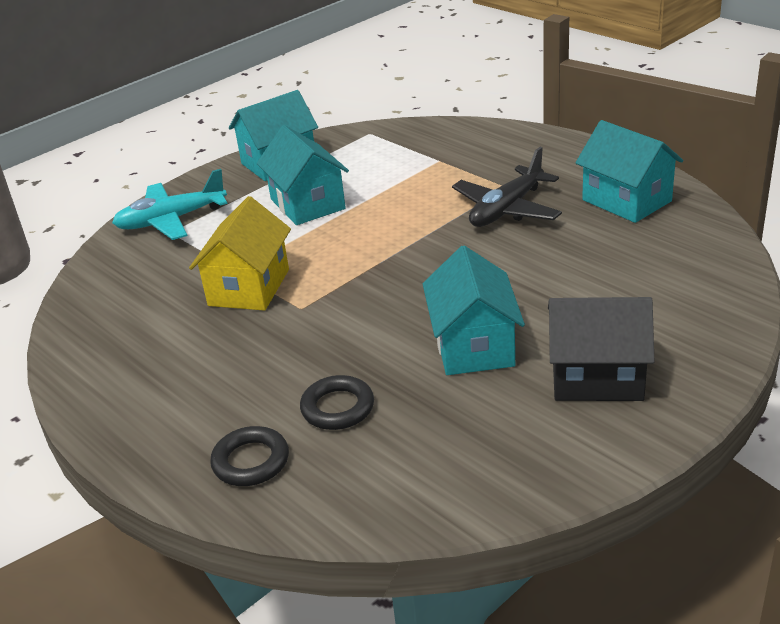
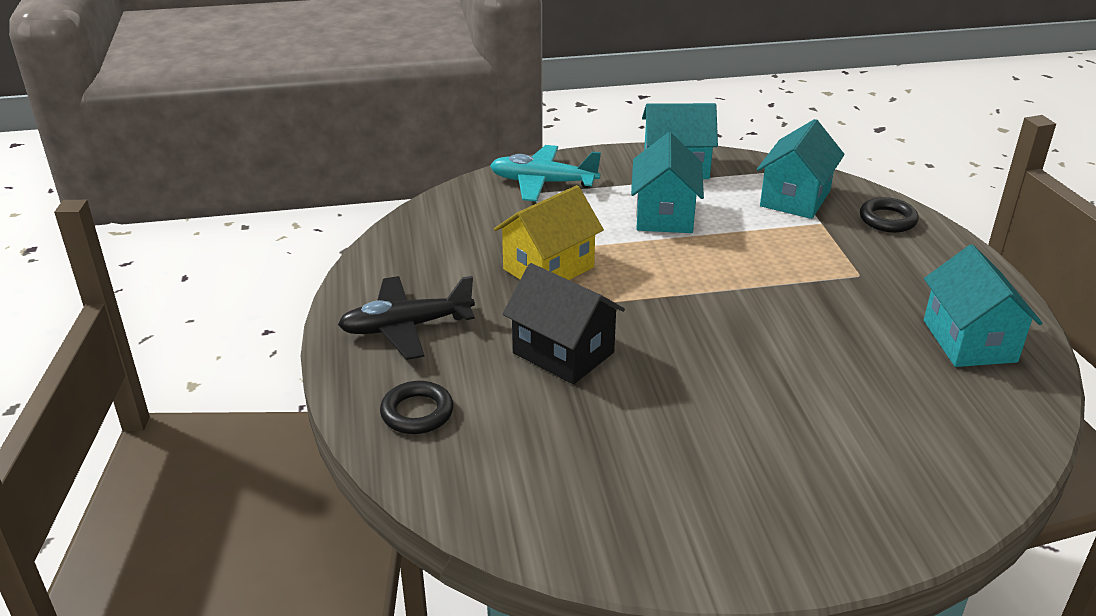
camera: 30 degrees right, 0 degrees up
(337, 408) = (520, 404): black ring -> black ring (887, 220)
(474, 346) = (681, 409): turquoise house -> turquoise house (795, 198)
(506, 209) = (838, 297): black plane -> black plane (406, 327)
(597, 377) = (762, 493): black house -> black house (563, 353)

